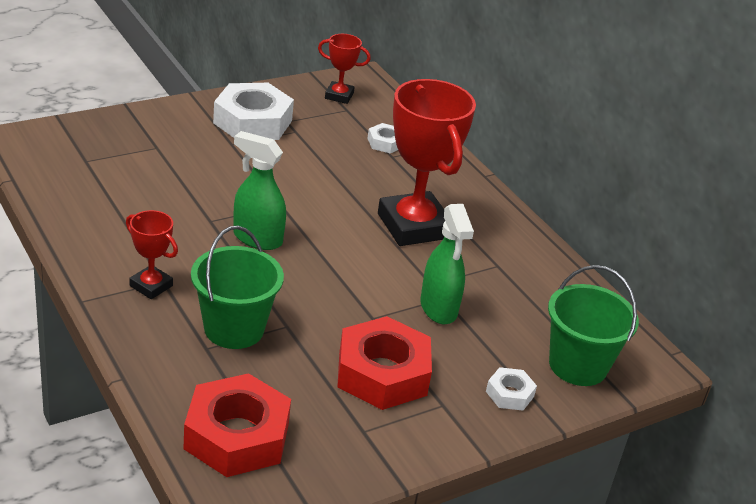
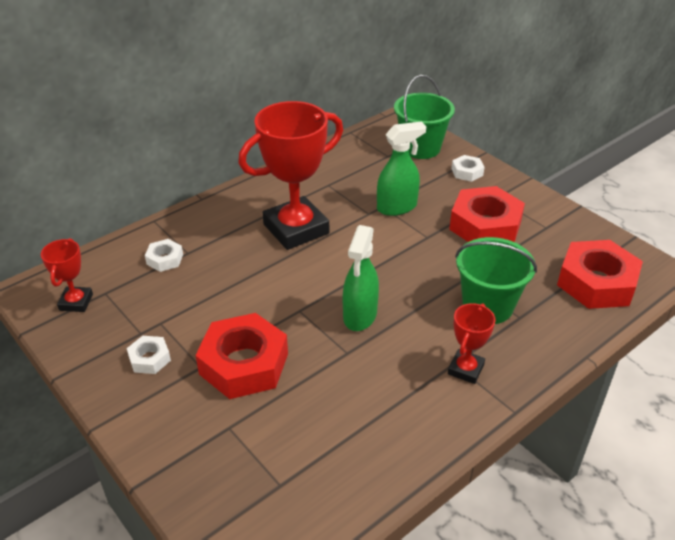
camera: 95 degrees left, 5 degrees up
(223, 164) = (244, 364): none -> red nut
(252, 122) = (149, 359): white nut -> white nut, size x0.48

